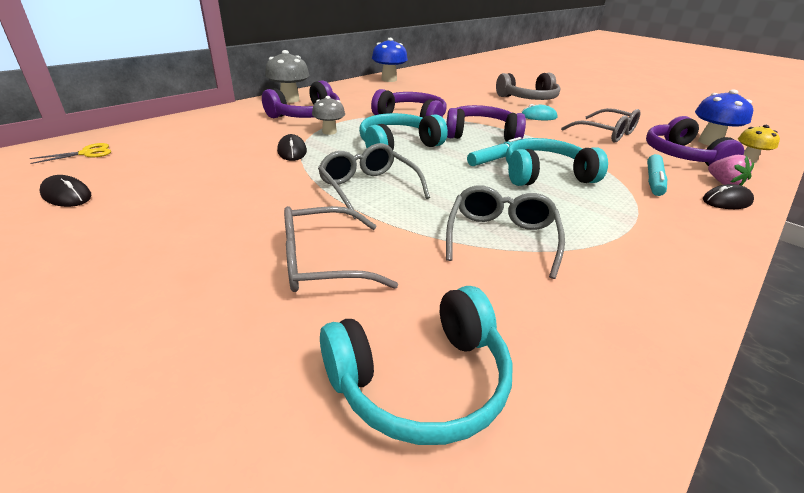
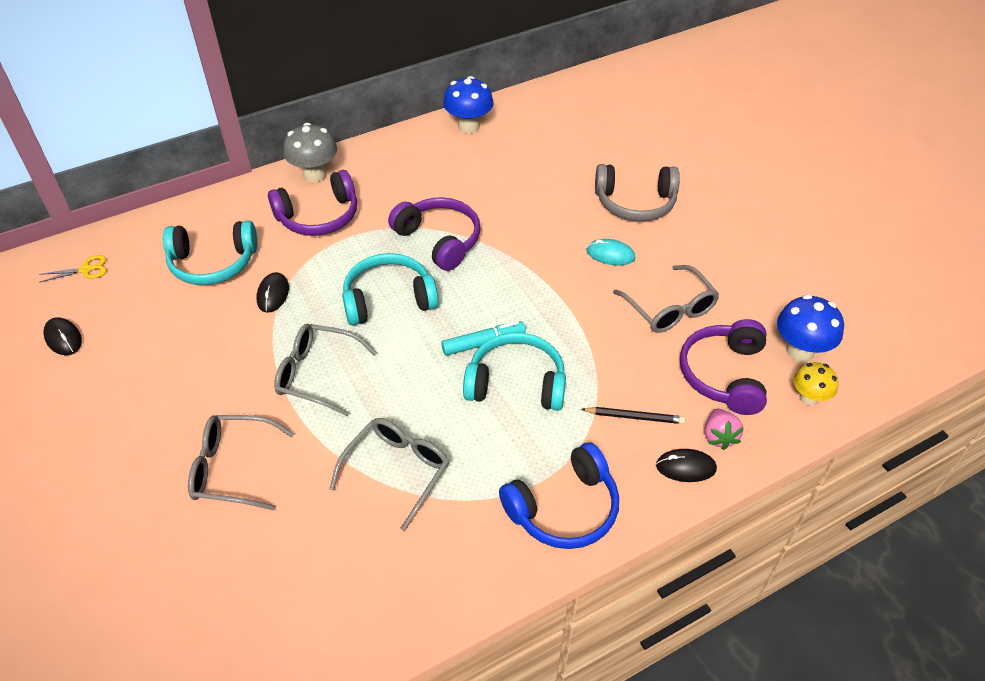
camera: 20 degrees right, 15 degrees up
(329, 132) = (328, 259): grey mushroom -> none
(369, 188) = (318, 374): grey glasses -> grey glasses turned 60 degrees counterclockwise
(421, 380) = (246, 594): turquoise headphones -> turquoise headphones (213, 263)
(481, 135) = (501, 289): purple headphones -> none
(653, 181) = (634, 417): turquoise marker -> black pencil
(674, 238) = (564, 508): none -> blue headphones

